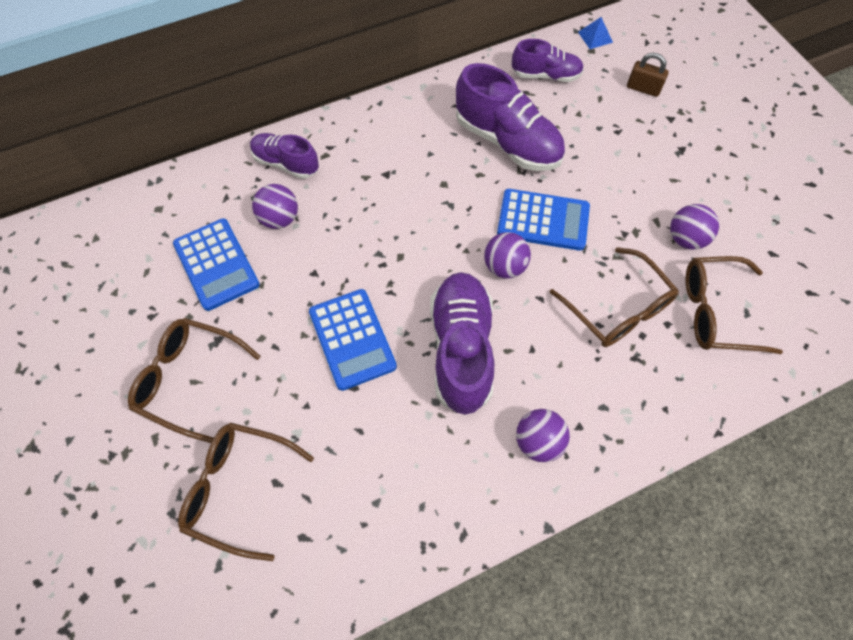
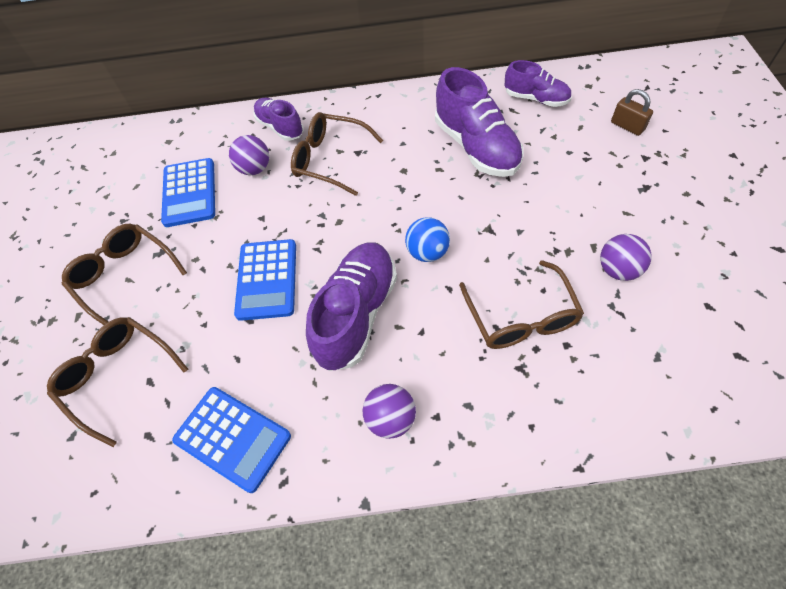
camera: 25 degrees right, 5 degrees down
(504, 267) = (427, 252): purple ball -> blue ball
(543, 220) = (480, 220): blue calculator -> blue calculator (232, 438)
(595, 37) = (597, 75): blue pyramid -> none
(716, 312) = (623, 347): brown glasses -> brown glasses (329, 160)

